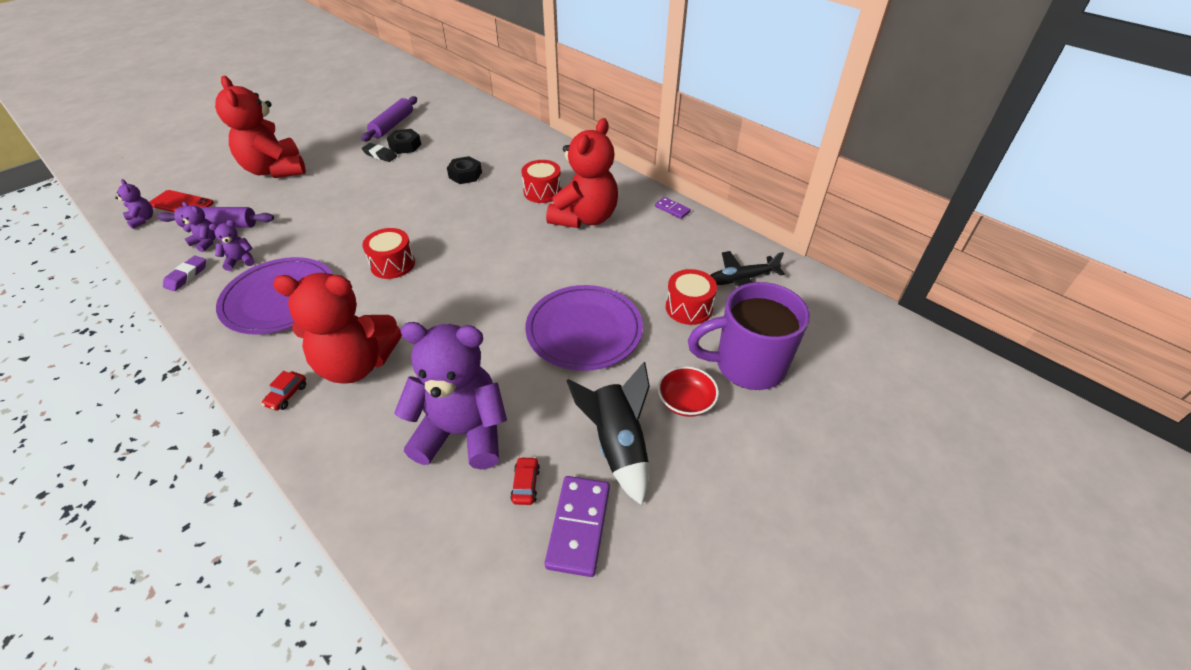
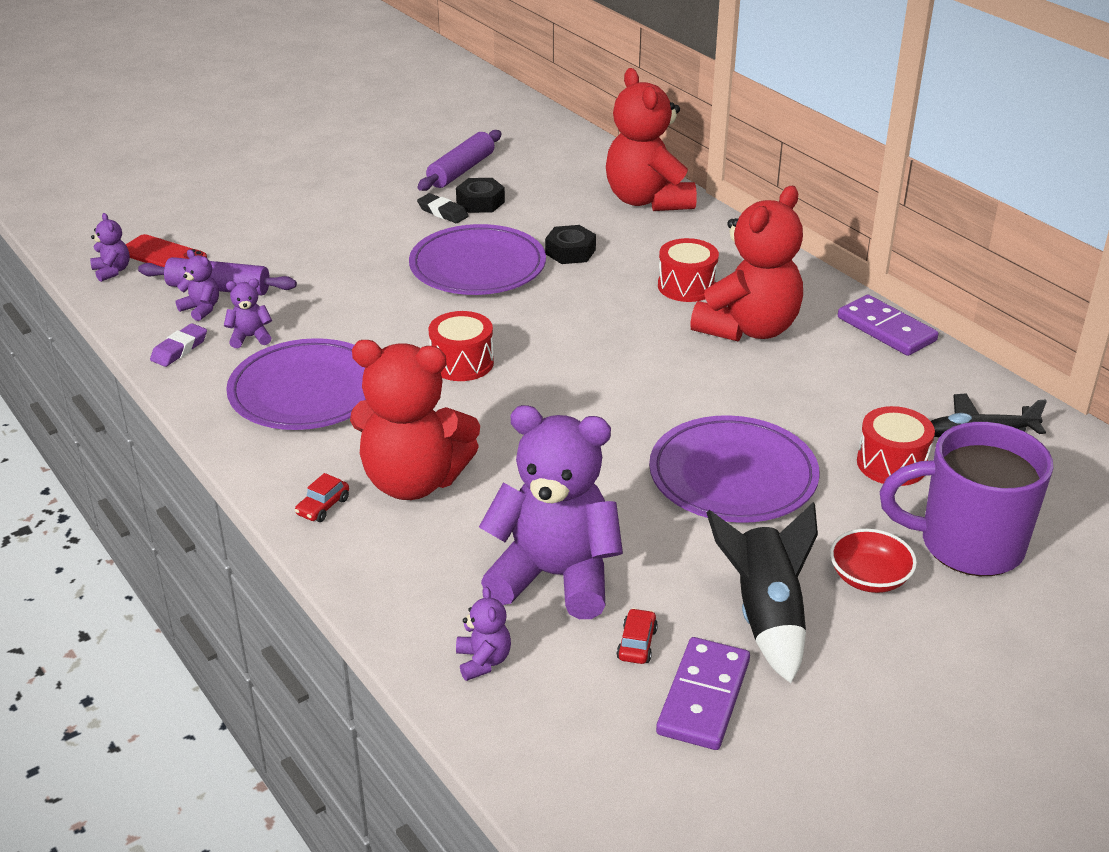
camera: 10 degrees right, 10 degrees down
(275, 170) = (291, 220): red teddy bear -> red teddy bear (647, 200)
(403, 191) = (477, 266): none -> purple plate
(409, 519) = (483, 661): none -> purple teddy bear
(672, 209) = (886, 329): purple domino -> purple domino, size x1.82

